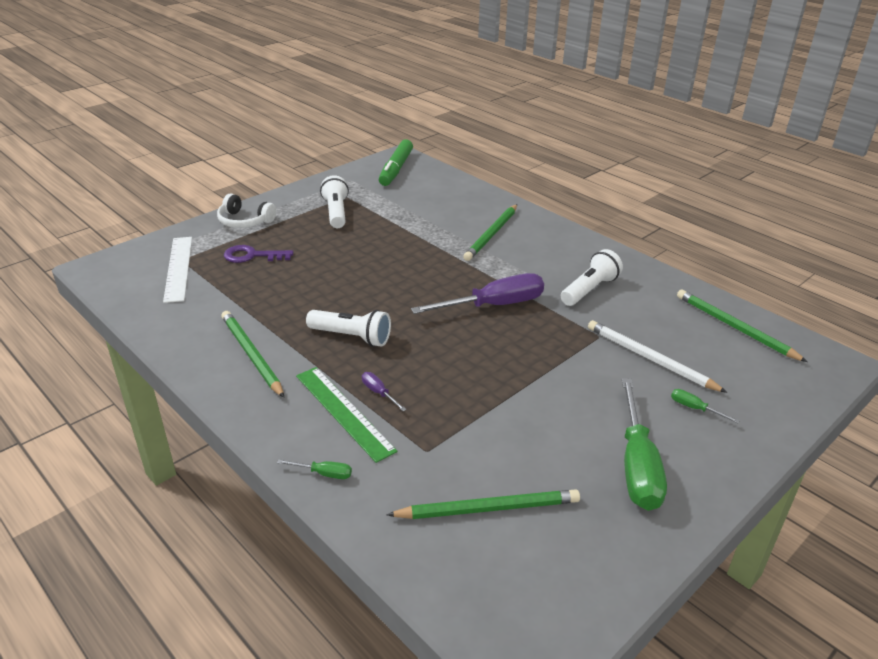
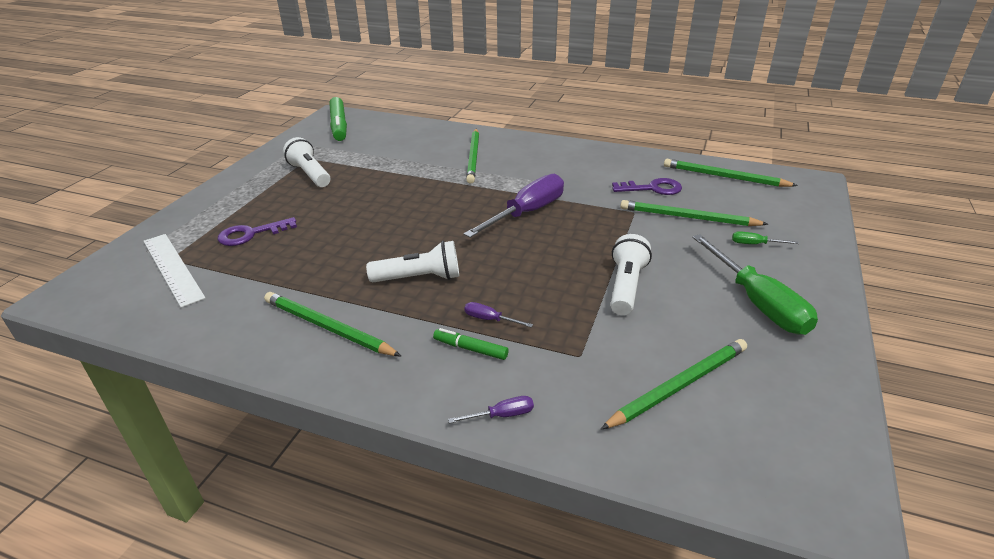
camera: 25 degrees left, 0 degrees up
(244, 221) = (216, 204): white headphones -> none
(324, 473) = (502, 415): green screwdriver -> purple screwdriver
(343, 412) = (471, 349): green ruler -> green marker
(589, 289) = (593, 179): white flashlight -> white flashlight (626, 286)
(642, 317) = (652, 188): none -> purple key
(650, 359) = (688, 217): white pencil -> green pencil

